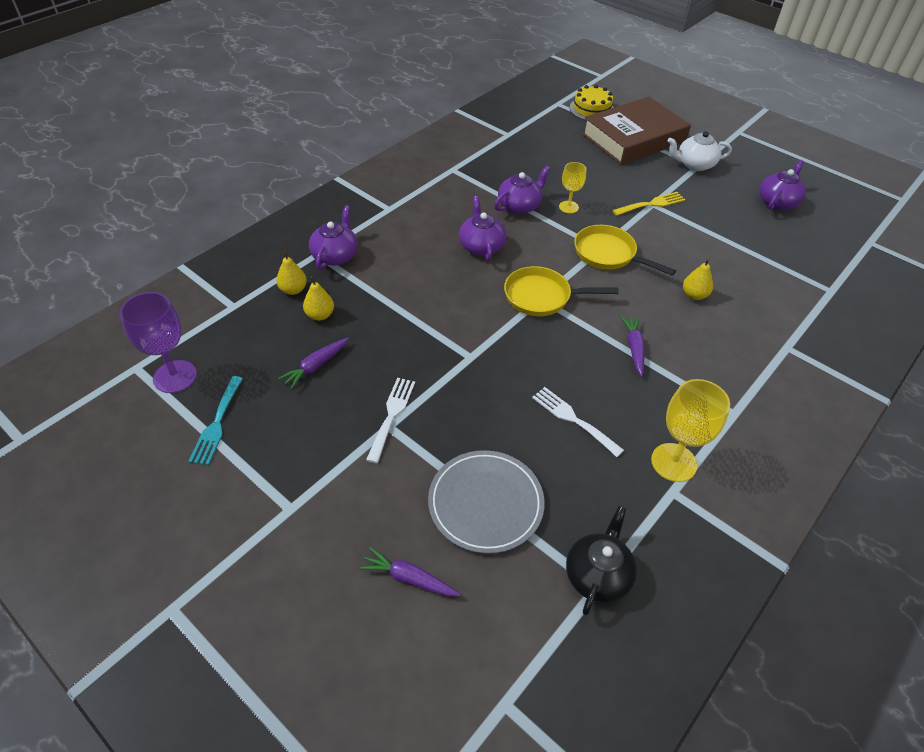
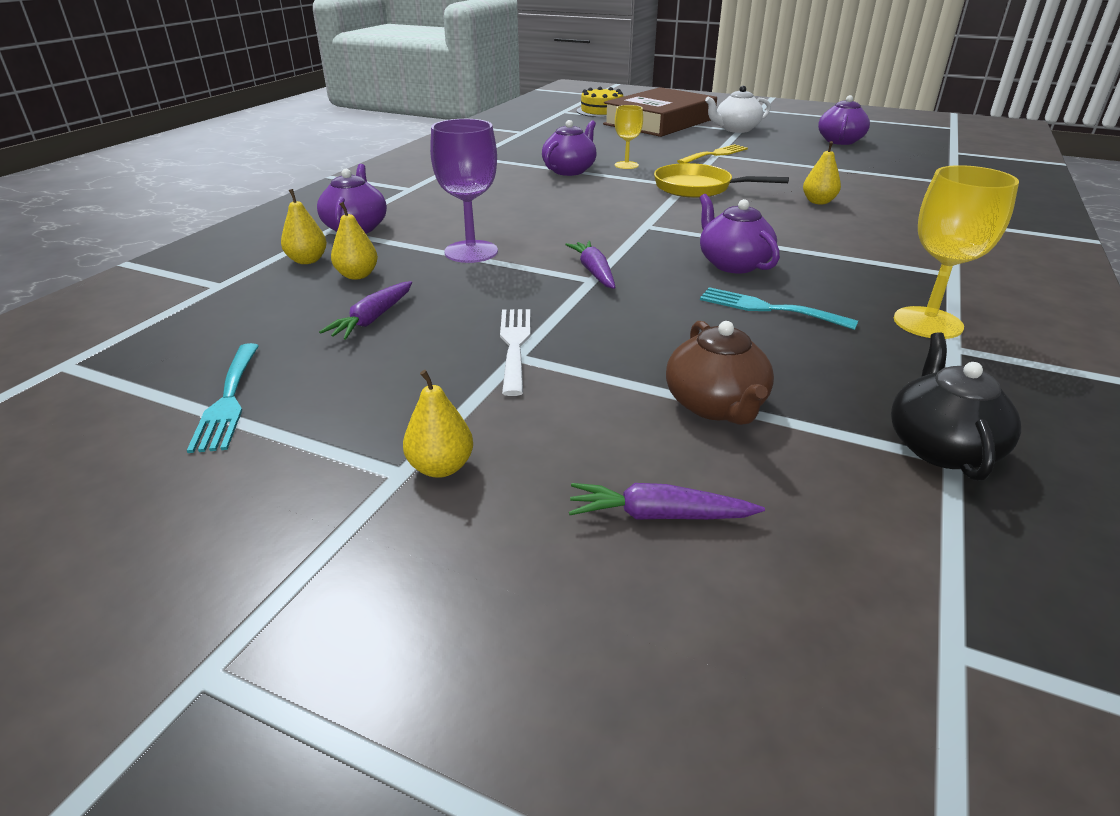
camera: 15 degrees left, 15 degrees down
(175, 376) = (138, 363): purple goblet -> purple goblet (471, 252)
(312, 510) = (441, 467): none -> yellow pear
(481, 246) = (544, 200): purple teapot -> purple teapot (733, 264)
(485, 503) = (716, 405): grey plate -> brown teapot
(542, 297) = (646, 224): yellow pan -> none
(573, 419) = (768, 309): white fork -> turquoise fork
(634, 348) = (789, 245): purple carrot -> purple carrot (594, 272)

